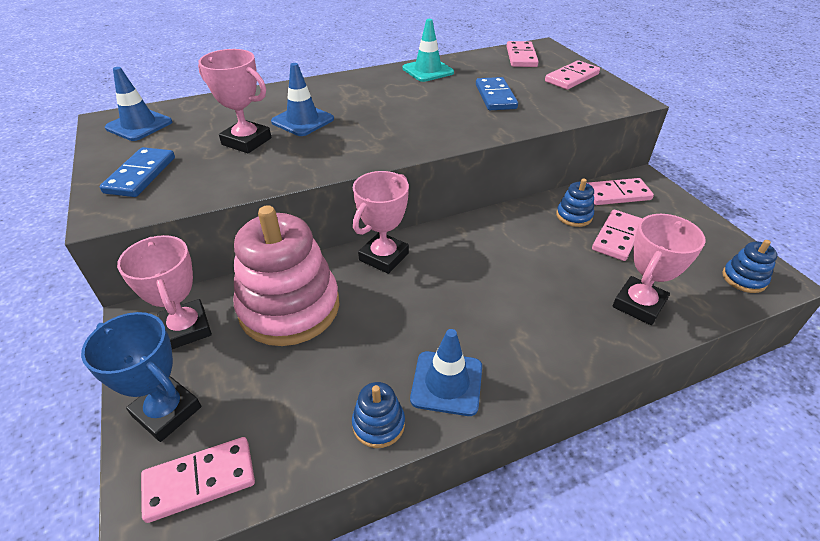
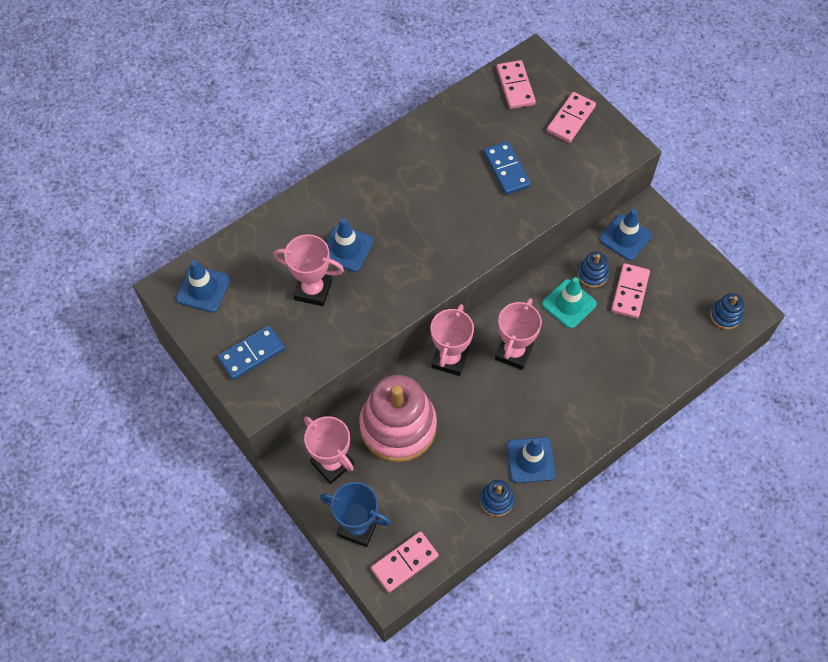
camera: 15 degrees left, 20 degrees up
(140, 175) = (251, 354): blue domino -> blue domino turned 60 degrees clockwise
(428, 70) = (430, 135): turquoise traffic cone -> turquoise traffic cone (569, 304)
(616, 194) = (625, 237): pink domino -> blue traffic cone
(638, 304) = (650, 360): pink trophy -> pink trophy (514, 352)

